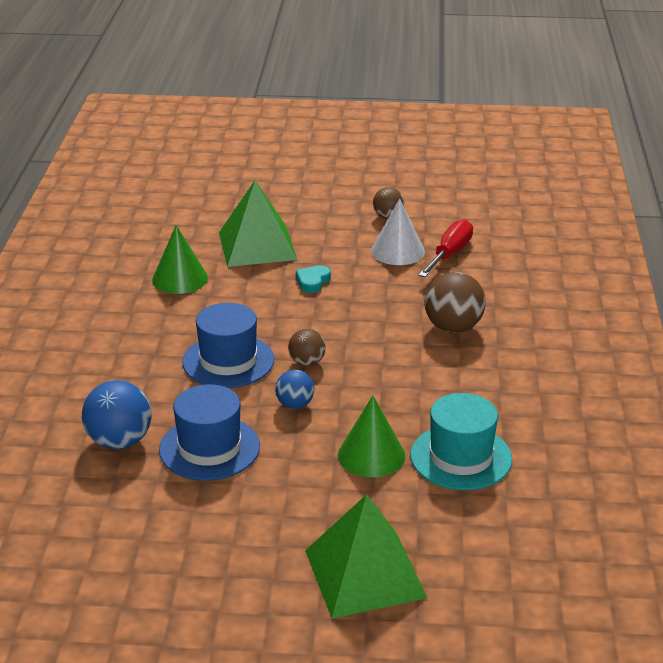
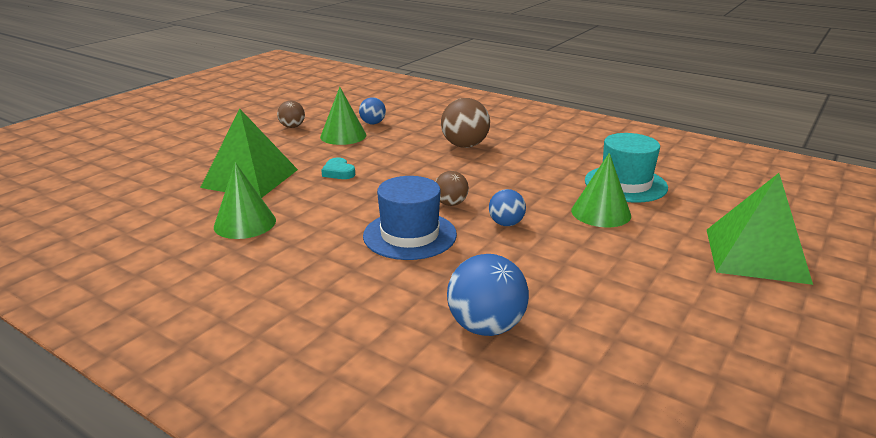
camera: 60 degrees left, 5 degrees down
(209, 448) = (538, 279): blue hat -> none
(398, 251) = (343, 136): white cone -> green cone
(449, 254) = (373, 123): red screwdriver -> blue ball

